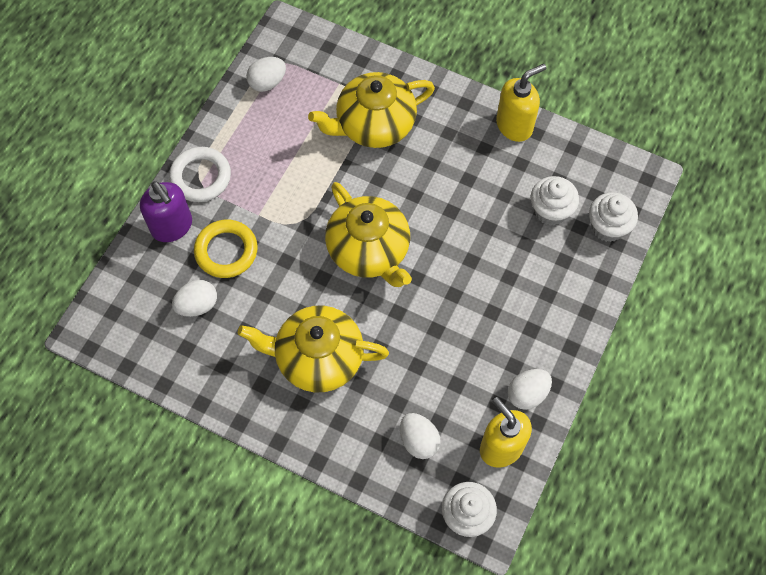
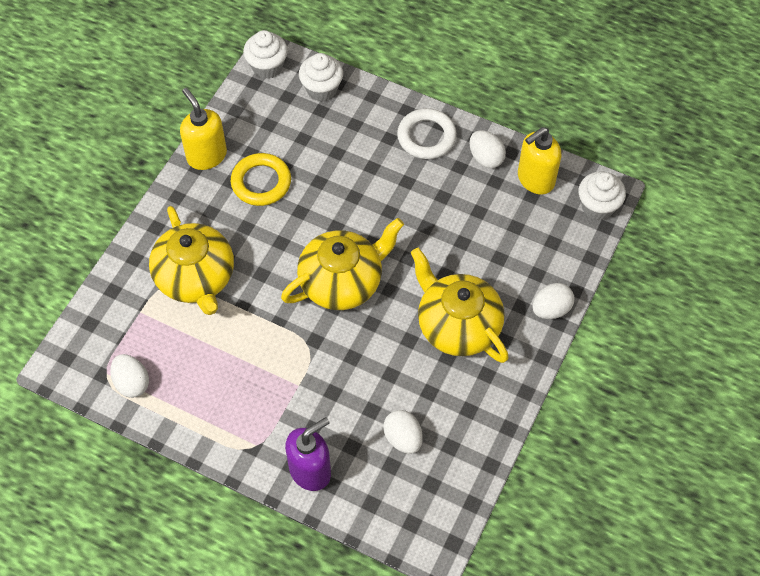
camera: 90 degrees left, 5 degrees down
(201, 177) = (250, 445): white ring -> white ring (426, 137)
(226, 251) = (341, 414): yellow ring -> yellow ring (261, 182)
(317, 358) = (457, 325): yellow teapot -> yellow teapot turned 135 degrees clockwise
(418, 441) = (534, 242): white egg -> white egg (551, 309)
(550, 211) = (303, 131): white cupcake -> white cupcake (267, 67)

